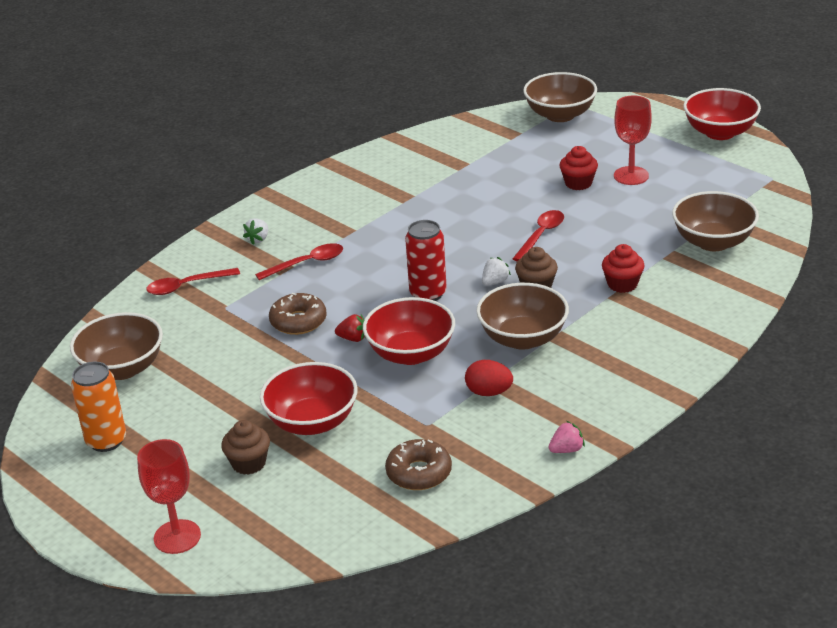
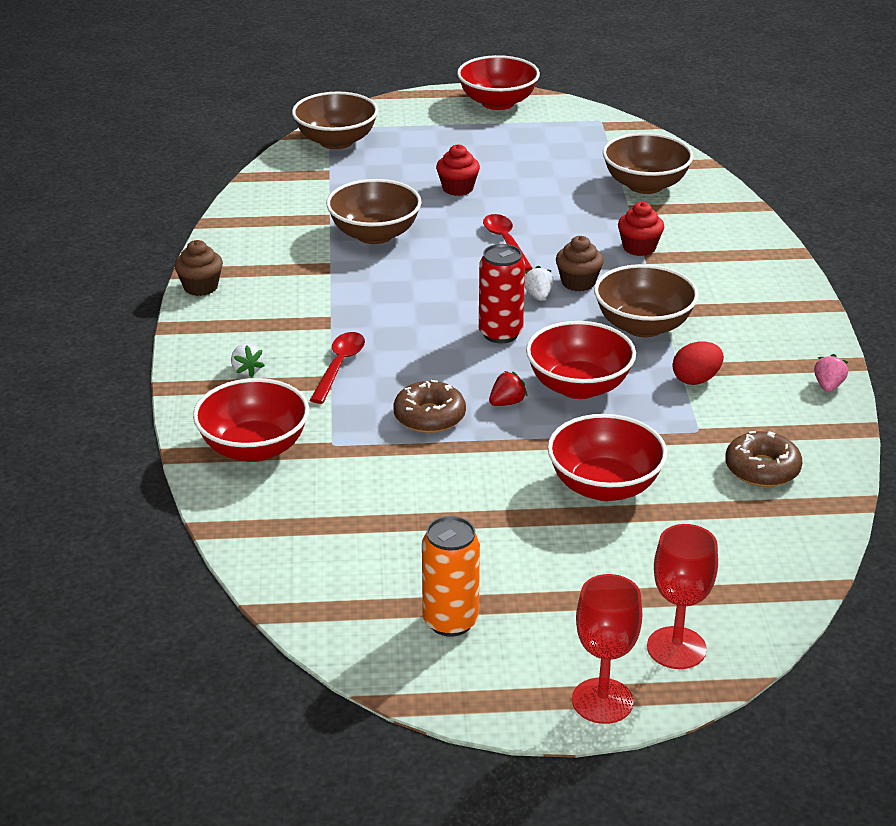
camera: 50 degrees left, 0 degrees up
(122, 368) = (336, 553): brown bowl -> brown bowl (374, 234)
(186, 286) = (254, 448): red spoon -> red bowl
(249, 463) = (617, 551): brown cupcake -> brown cupcake (200, 287)
(631, 176) = (490, 164): red goblet -> red goblet (602, 701)

